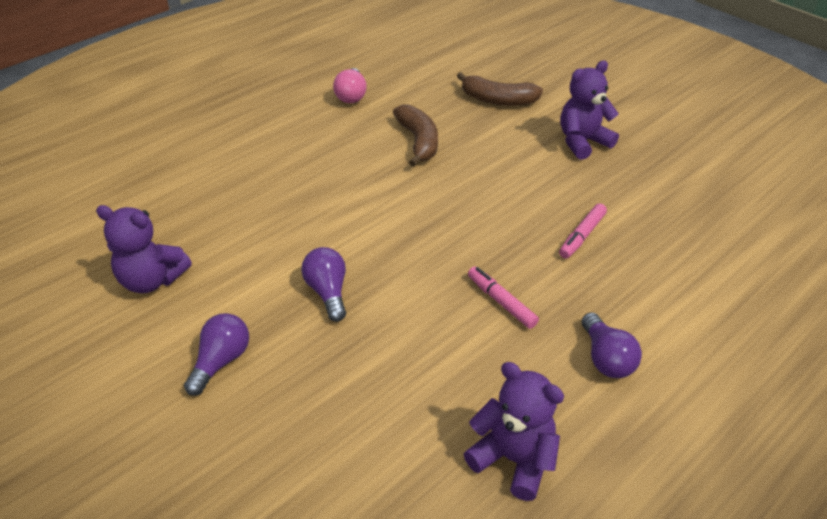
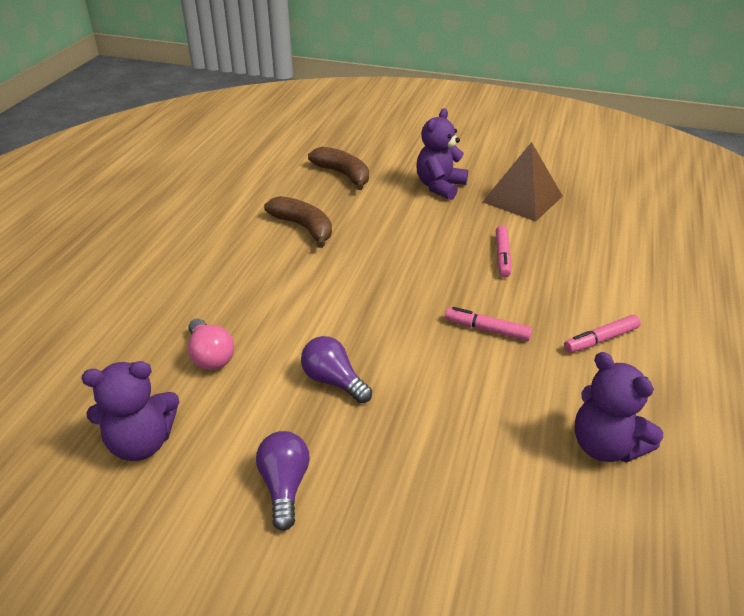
camera: 30 degrees left, 5 degrees down
(351, 95) = (206, 208): pink light bulb -> pink light bulb (210, 356)
(498, 100) = (343, 174): brown banana -> brown banana turned 120 degrees counterclockwise
(513, 459) = (605, 446): purple teddy bear -> purple teddy bear turned 135 degrees counterclockwise
(606, 358) = (601, 339): purple light bulb -> pink marker
(659, 183) = (522, 199): none -> brown pyramid

